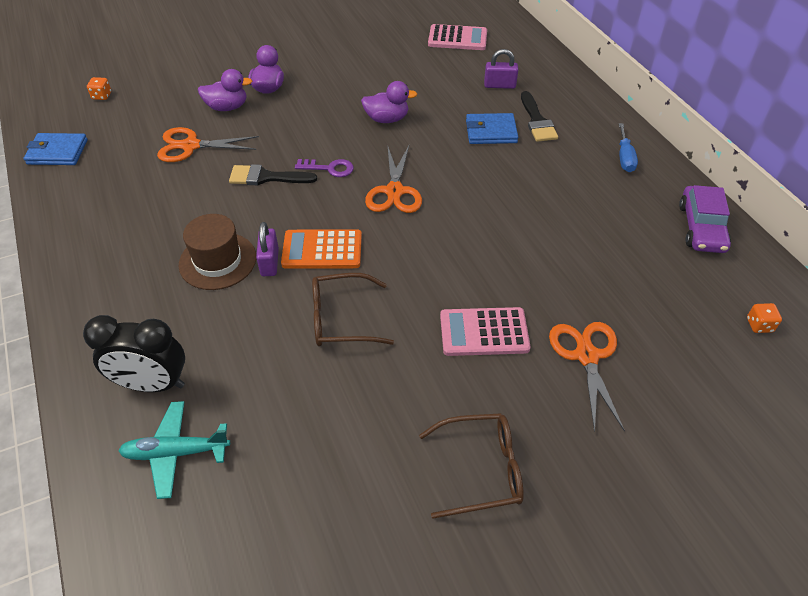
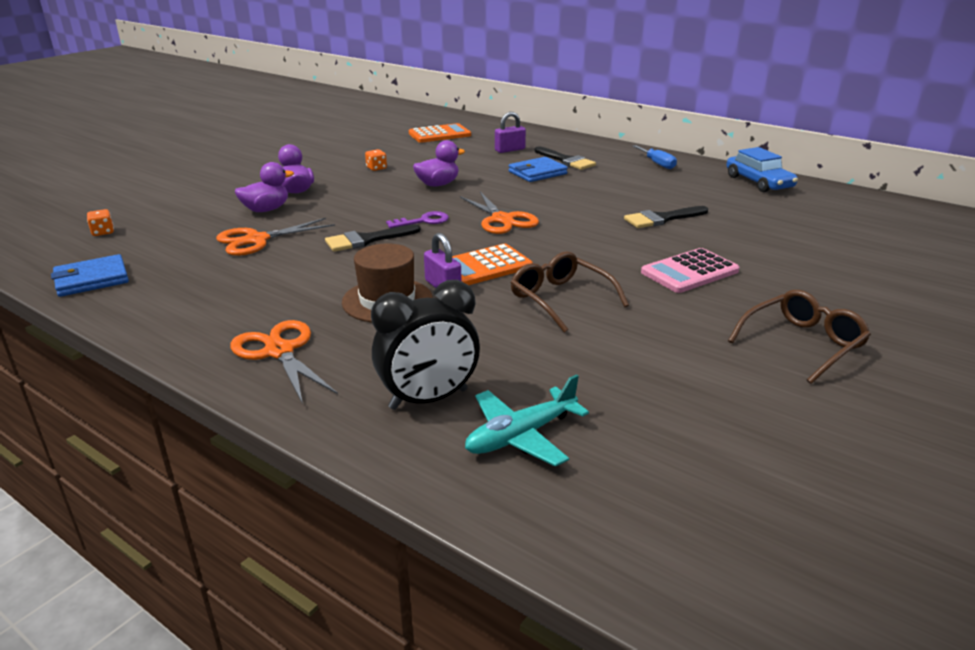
camera: 30 degrees left, 20 degrees down
(342, 319) = (561, 299): brown glasses -> brown glasses turned 90 degrees clockwise
(457, 38) = (439, 134): pink calculator -> orange calculator
(537, 247) = (662, 219): none -> black brush
(586, 356) = (781, 261): orange scissors -> orange scissors (279, 351)
(701, 227) = (758, 182): purple car -> blue car
(759, 325) = (864, 215): orange dice -> orange dice (376, 168)

